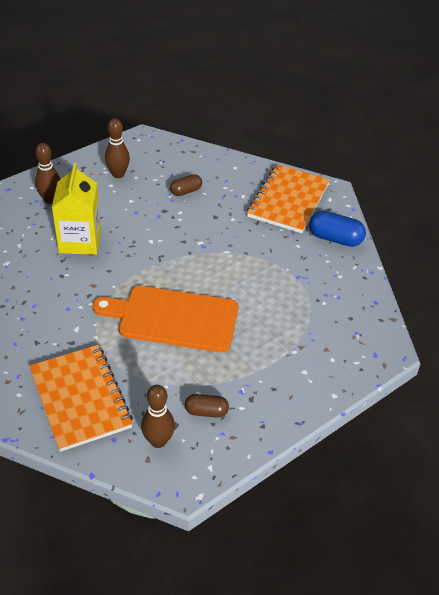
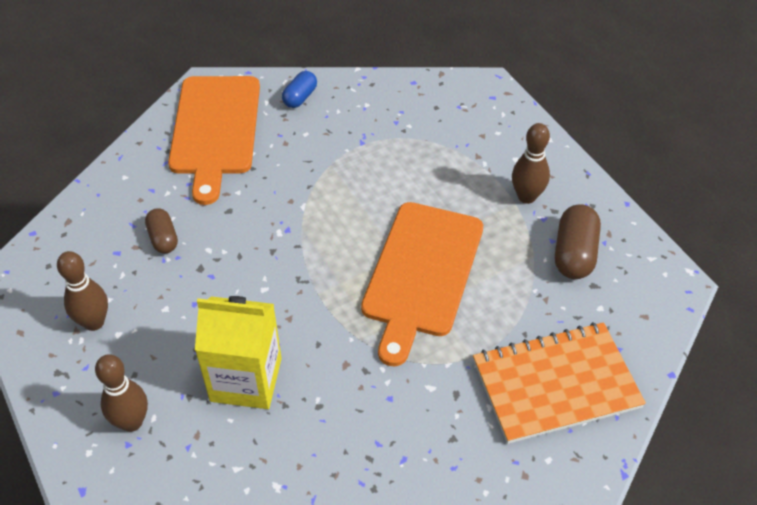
camera: 80 degrees left, 5 degrees up
(158, 441) = (618, 303): brown bowling pin -> brown bowling pin (526, 196)
(206, 411) = (574, 254): brown capsule -> brown capsule, size x1.59
(288, 200) = (215, 130): orange notebook -> orange cutting board
(335, 238) = (300, 97): blue capsule -> blue capsule, size x0.63

